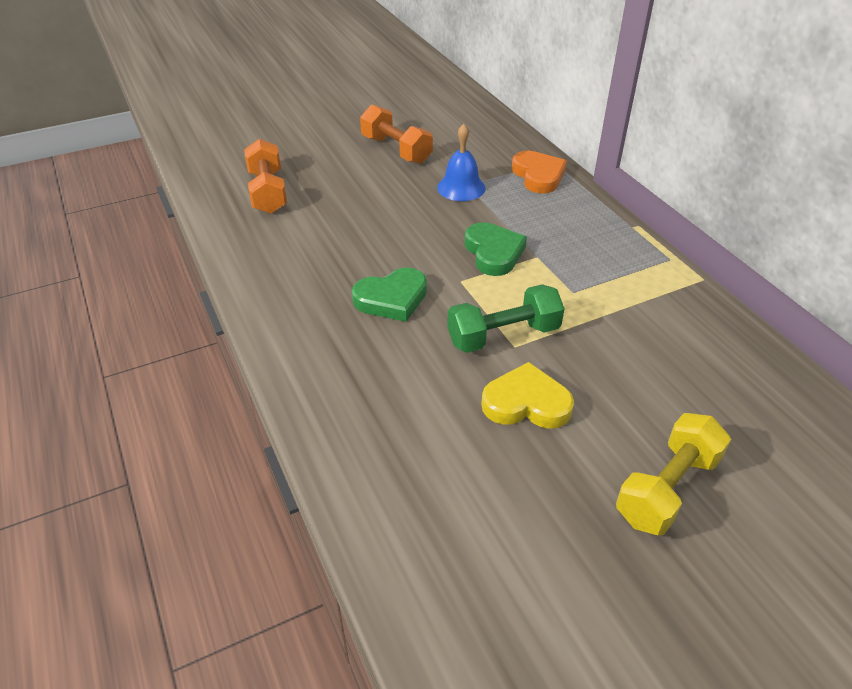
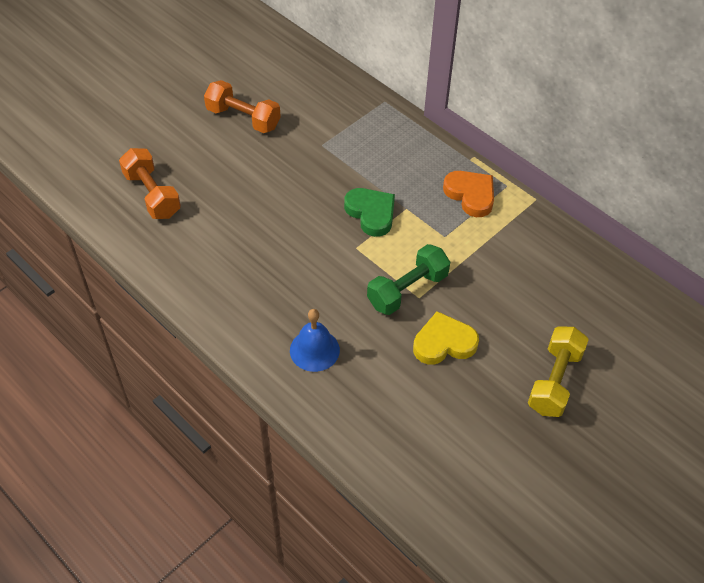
camera: 20 degrees left, 10 degrees up
(392, 299) = (310, 279): green heart -> none
(461, 187) = (318, 150): blue bell -> blue bell (314, 350)
(538, 176) = (377, 121): orange heart -> orange heart (470, 195)

